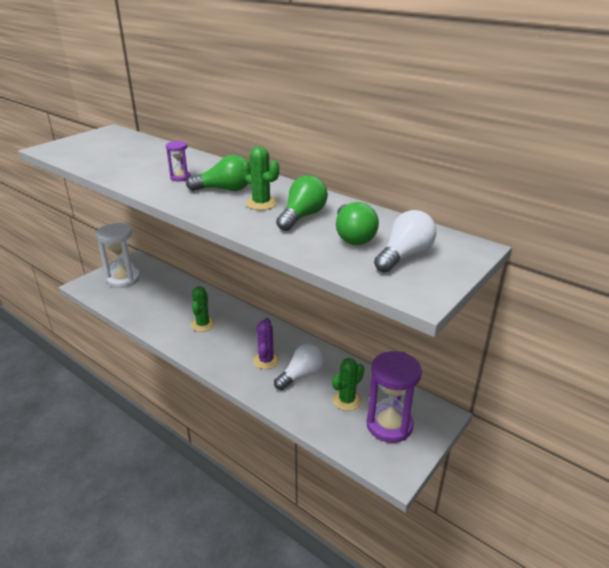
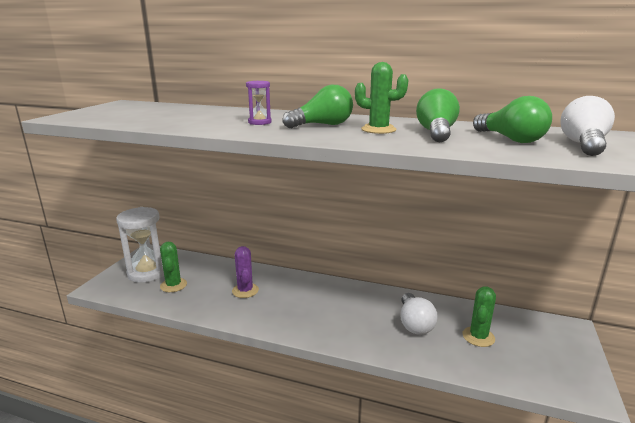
camera: 20 degrees left, 10 degrees down
(203, 324) = (272, 298): green cactus -> green cactus (173, 285)
(266, 360) = (367, 318): purple cactus -> purple cactus (245, 290)
(302, 375) = (414, 324): white light bulb -> white light bulb turned 150 degrees clockwise
(389, 425) = (538, 349): purple hourglass -> none

